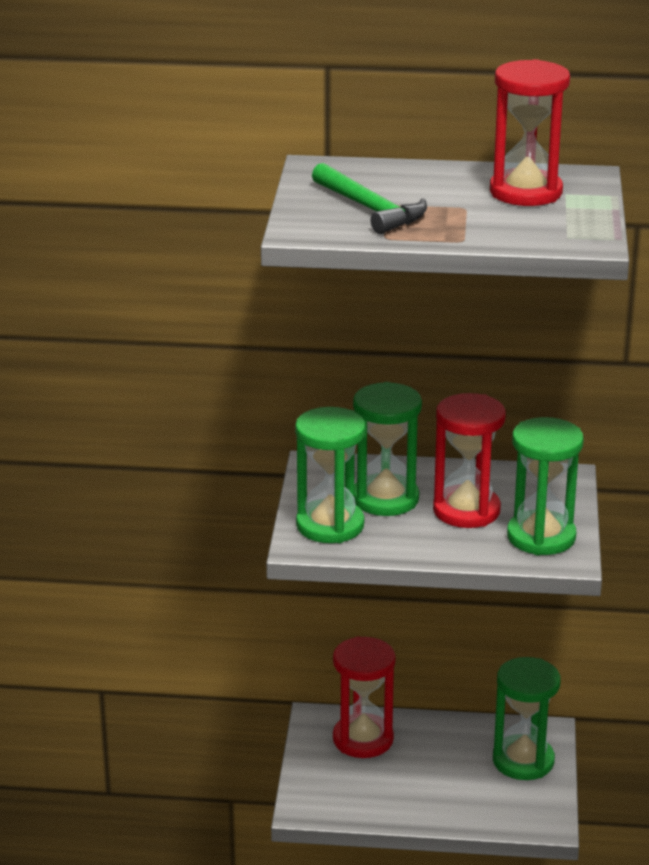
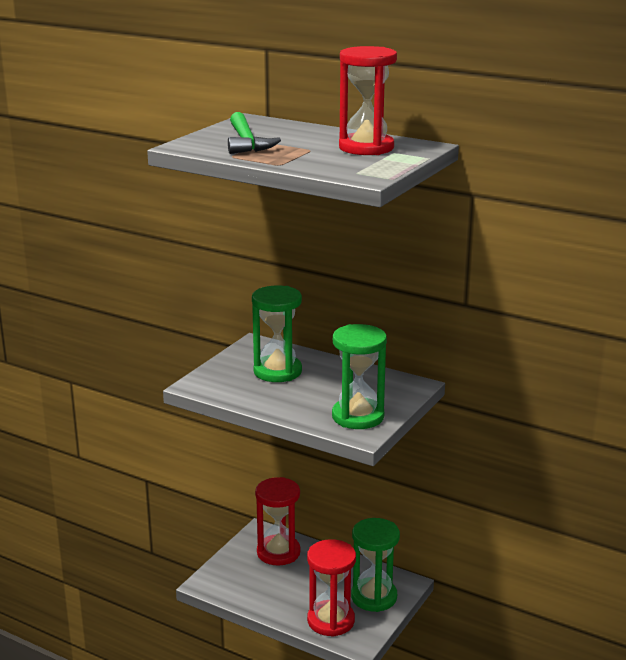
camera: 25 degrees right, 5 degrees down
(330, 525) = (225, 378): green hourglass -> none
(466, 510) = (323, 390): red hourglass -> red hourglass (331, 620)

